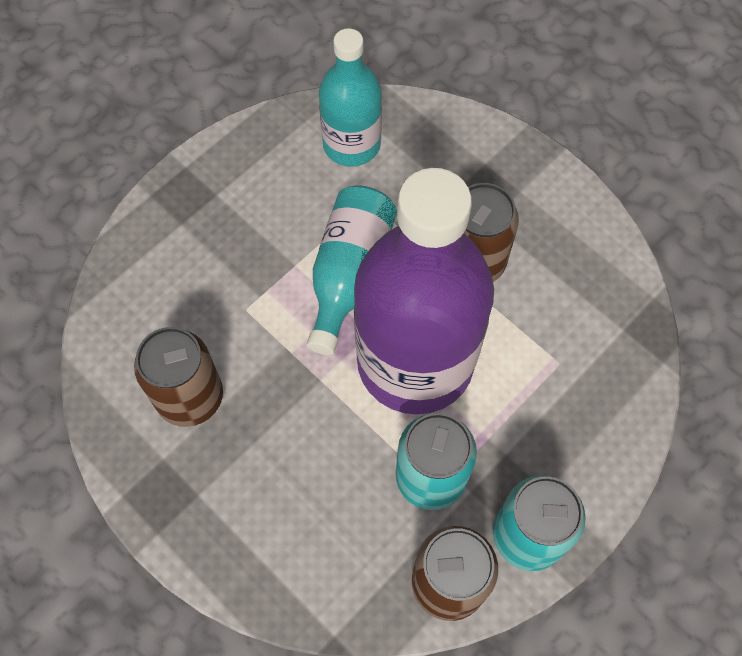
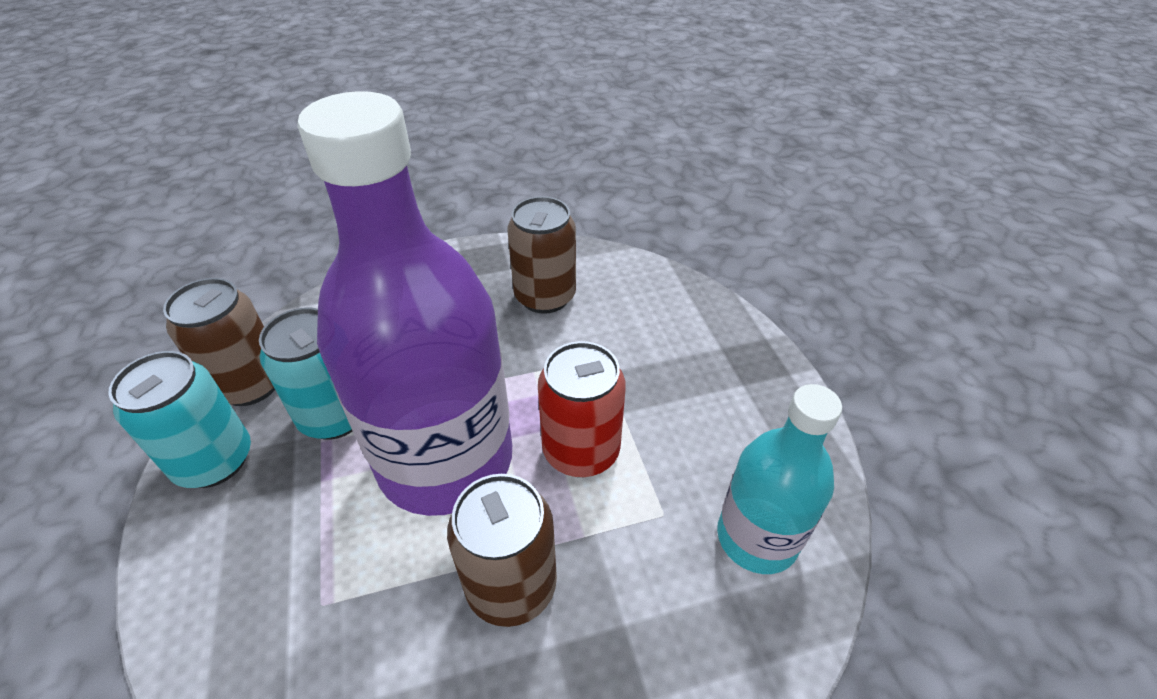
camera: 120 degrees right, 20 degrees down
(349, 274) = (581, 451): turquoise bottle -> red can

